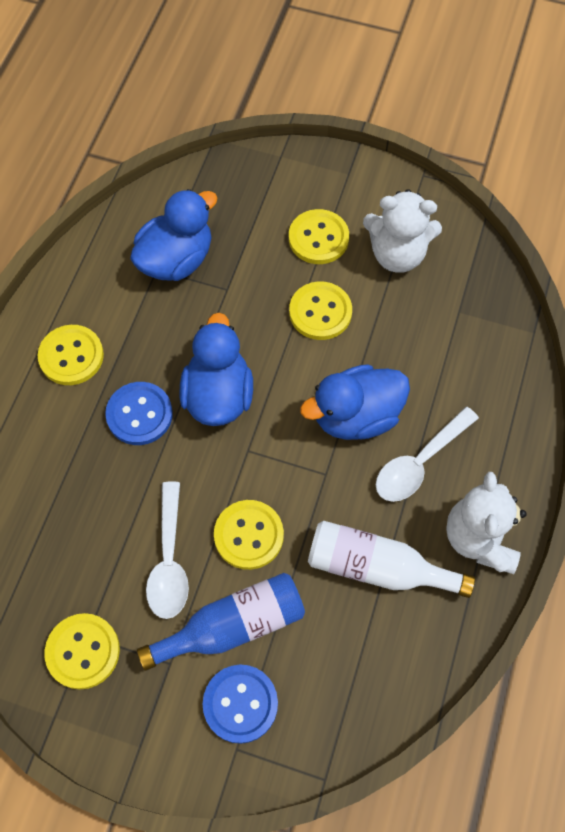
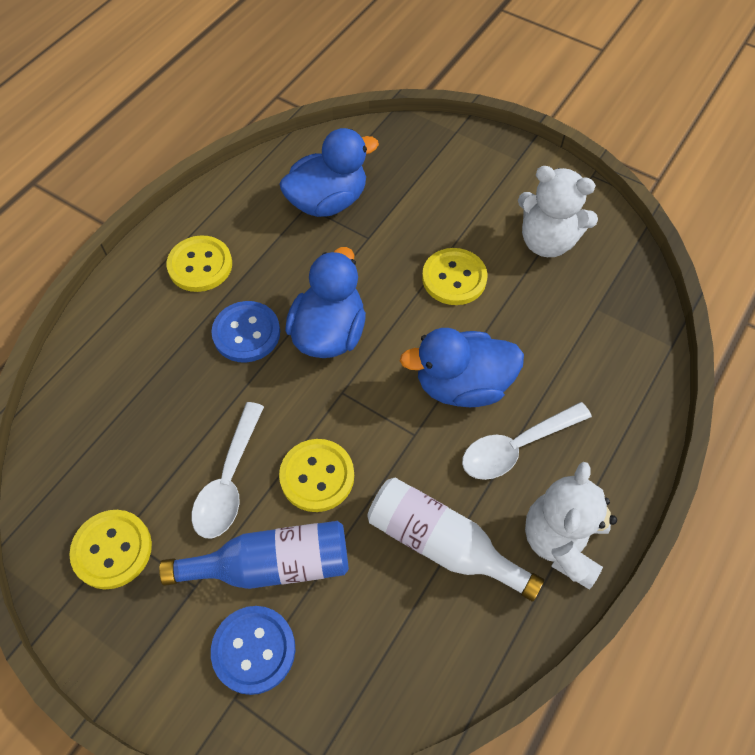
camera: 15 degrees right, 5 degrees down
(318, 238) = (471, 211): yellow button -> none

